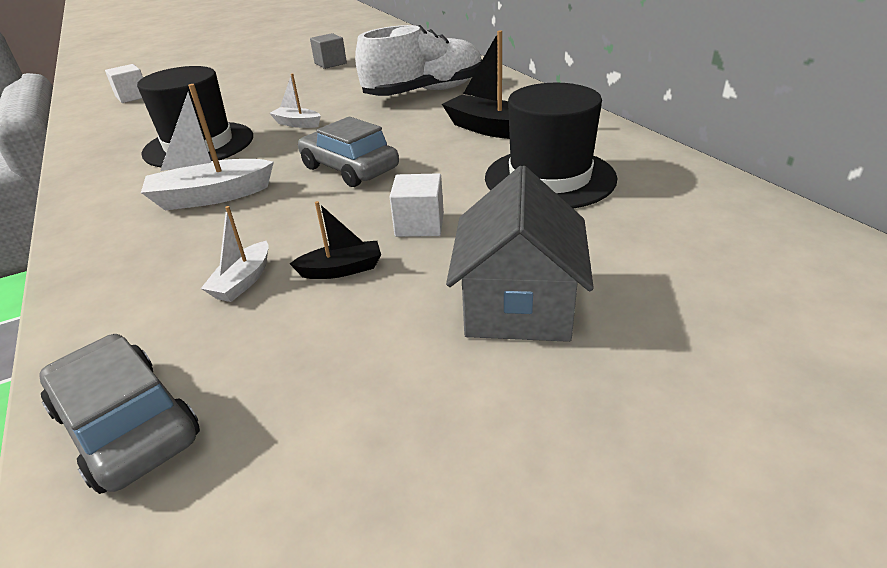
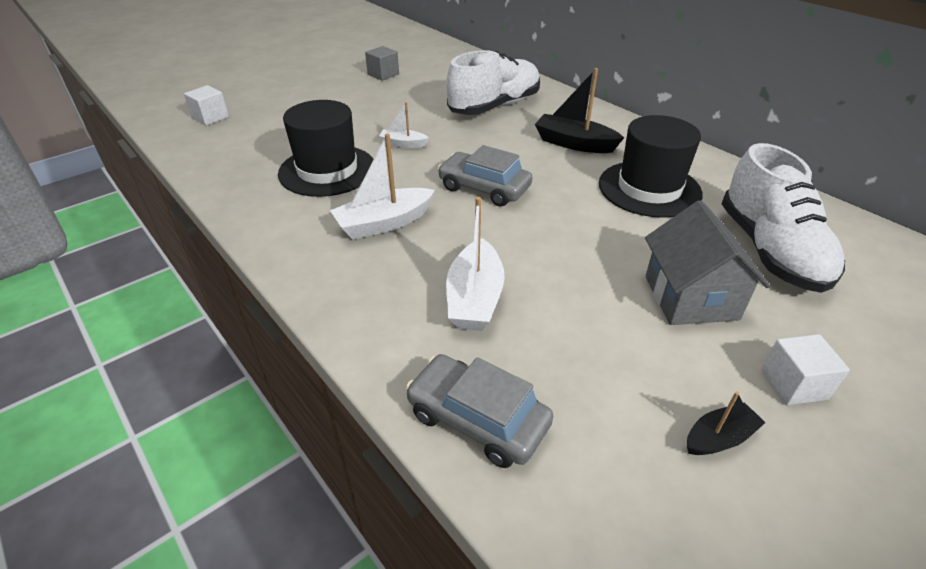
camera: 15 degrees left, 5 degrees up
(243, 281) = (474, 298): white boat -> white boat, size x1.75
(342, 270) = (545, 281): black boat -> black boat (719, 438)
(419, 225) = (577, 237): white cube -> white cube (793, 384)
(672, 257) = (770, 250): none -> white shoe

